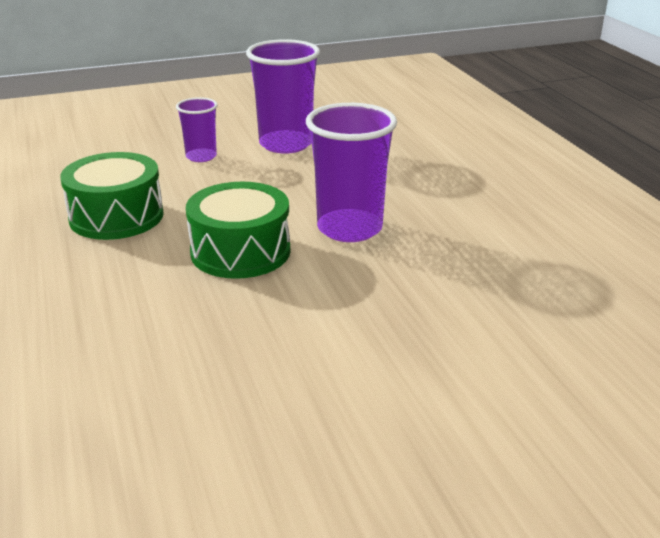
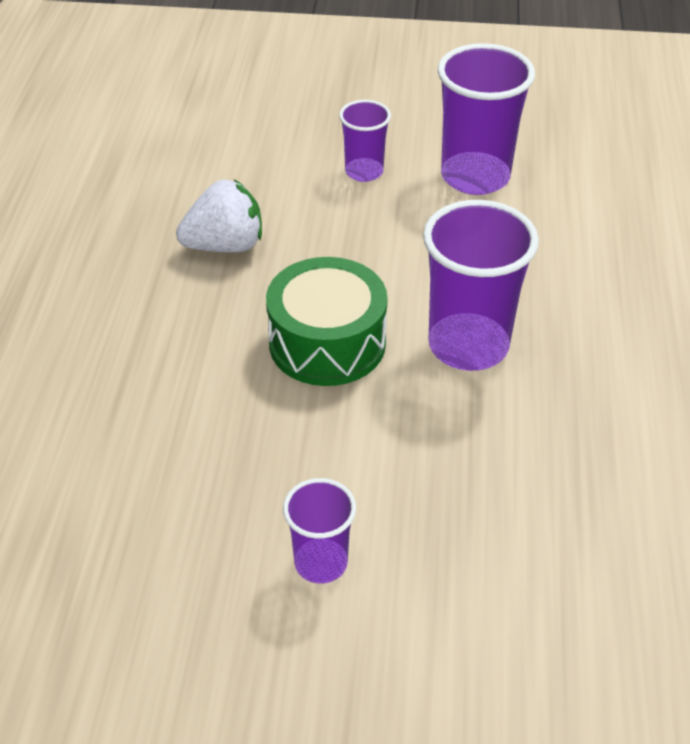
camera: 25 degrees right, 15 degrees up
(116, 216) = (225, 246): green drum -> white strawberry
(333, 382) = (321, 563): none -> purple cup

